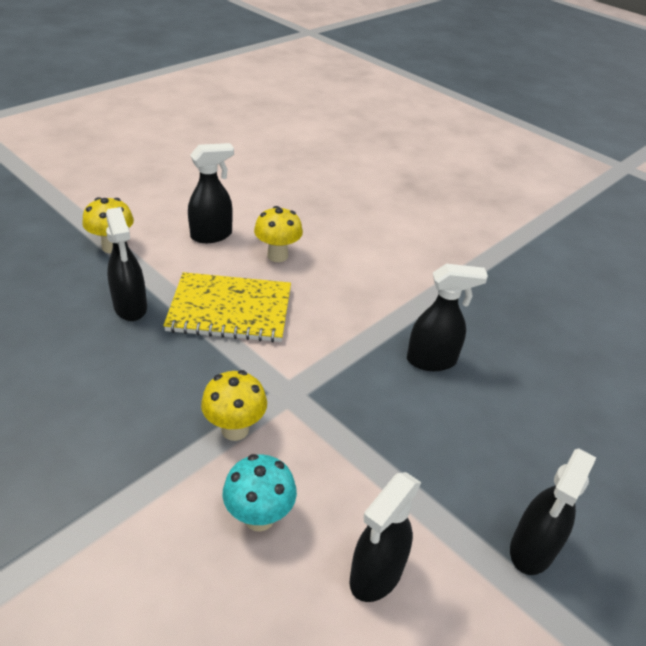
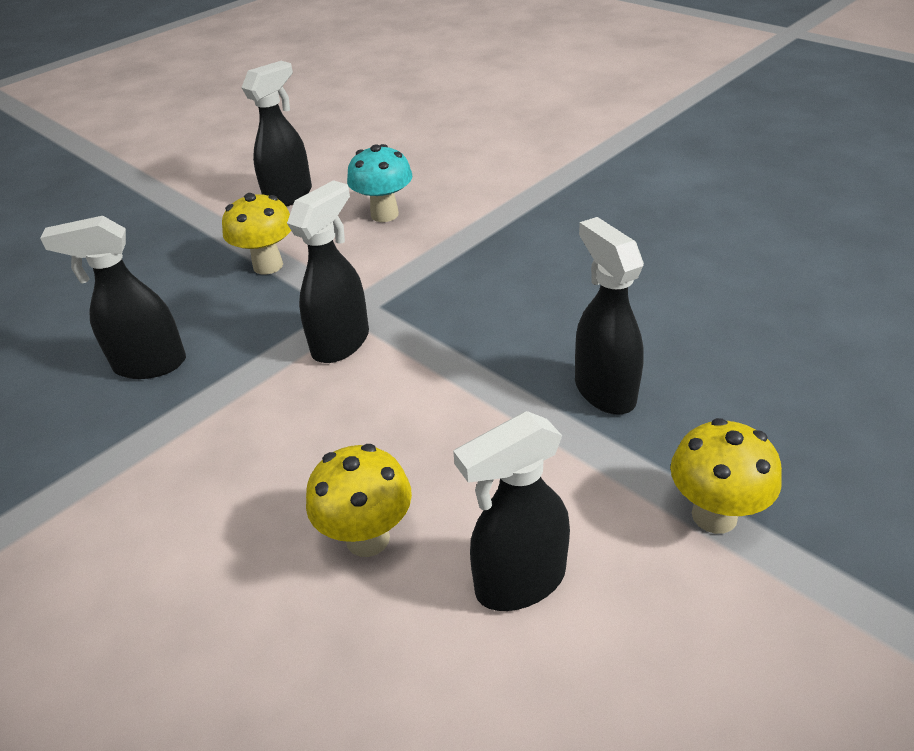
camera: 175 degrees left, 0 degrees up
(230, 310) = (445, 406): yellow notebook -> none
(235, 429) = (415, 268): yellow mushroom -> yellow mushroom (268, 265)
(531, 549) = (148, 219): black spray bottle -> black spray bottle (341, 343)

